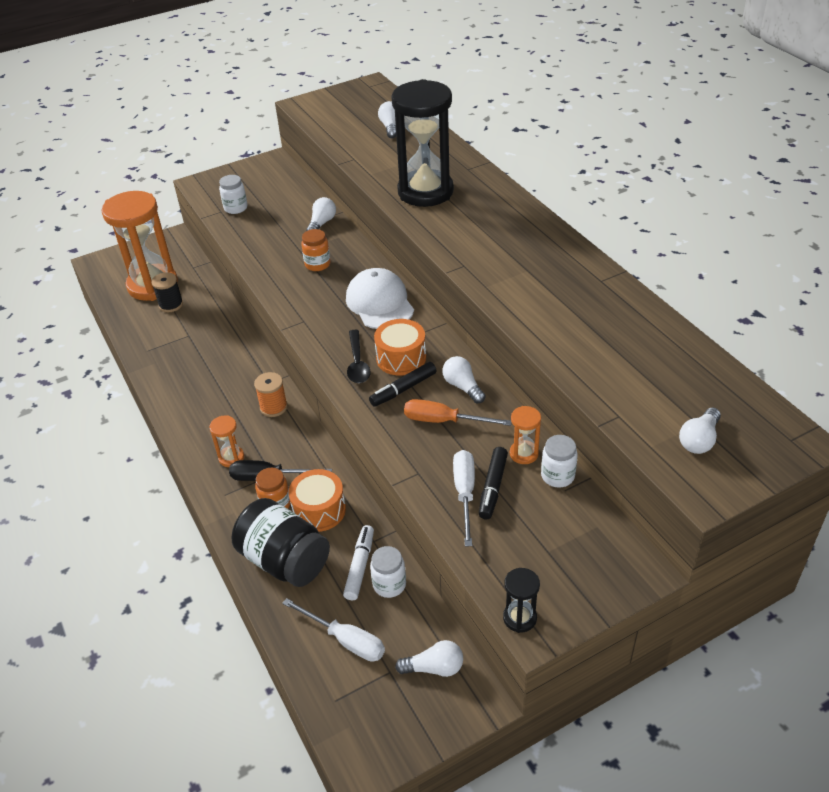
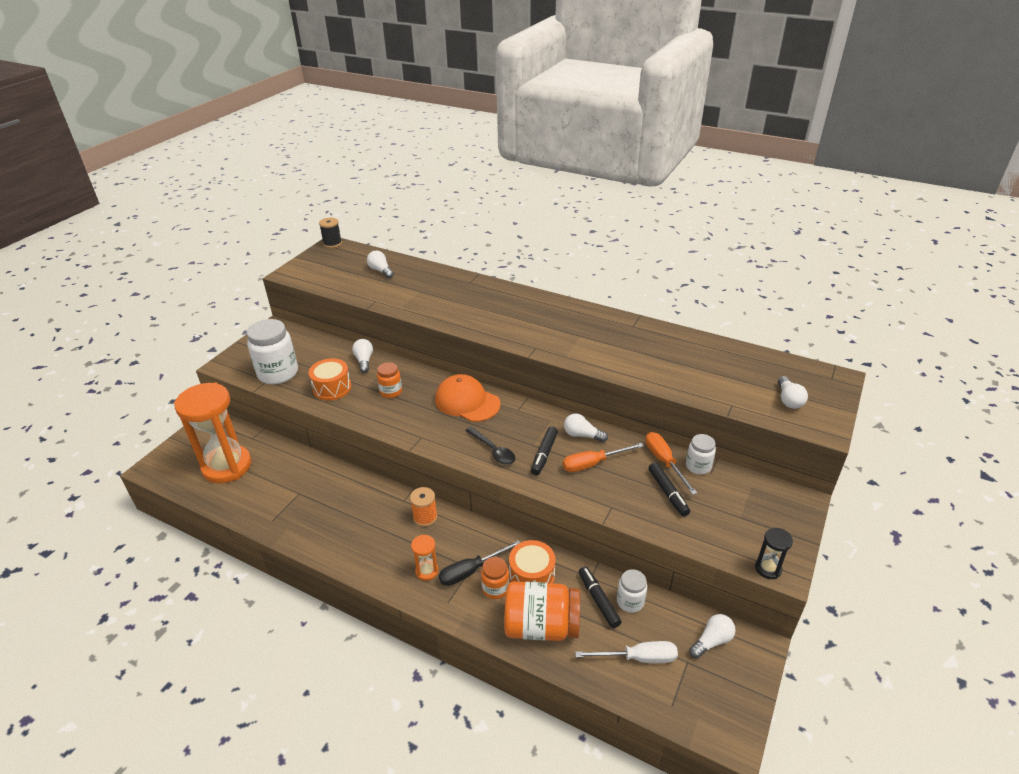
camera: 35 degrees left, 5 degrees down
(171, 305) = (259, 475): black spool -> black spool (332, 243)
(235, 208) = (278, 373): white jar -> white jar, size x1.87
(284, 560) = (541, 626): black jar -> orange jar
(360, 566) = (598, 600): white marker -> black marker
(380, 303) = (467, 402): white cap -> orange cap
(401, 358) = (521, 434): orange drum -> orange drum (332, 388)
(425, 192) = (455, 307): black hourglass -> none
(465, 493) = (655, 505): white screwdriver -> none
(524, 454) = (664, 462): orange hourglass -> orange screwdriver

